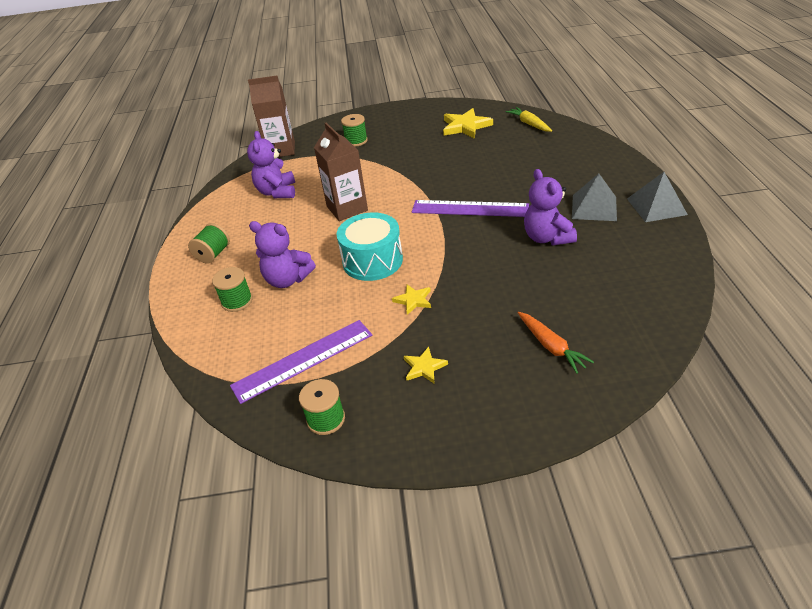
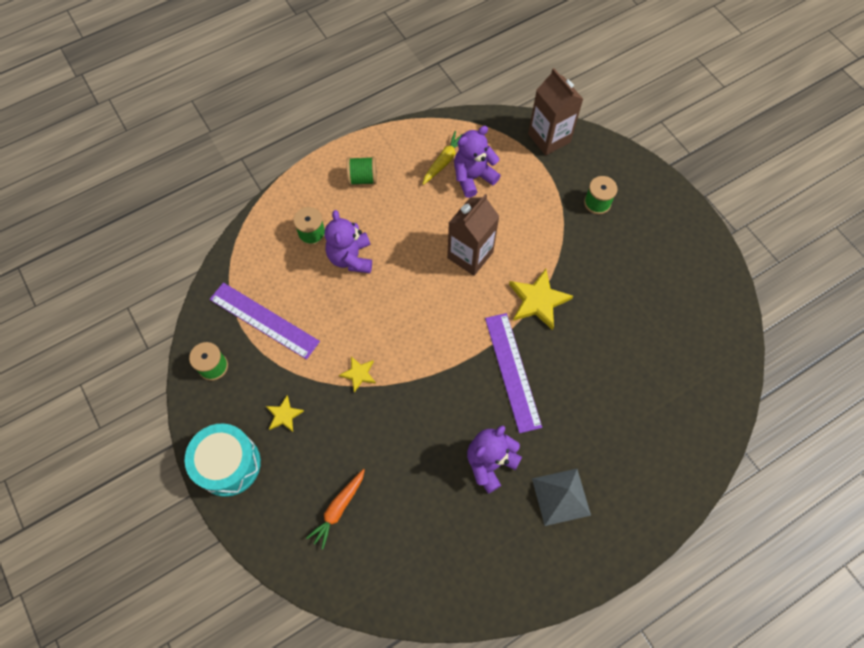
camera: 60 degrees right, 25 degrees up
(372, 261) = (399, 316): turquoise drum -> turquoise drum (228, 464)
(465, 126) = (678, 306): yellow star -> yellow star (538, 301)
(529, 124) = (714, 376): yellow carrot -> yellow carrot (444, 161)
(656, 206) = (587, 563): grey pyramid -> none

